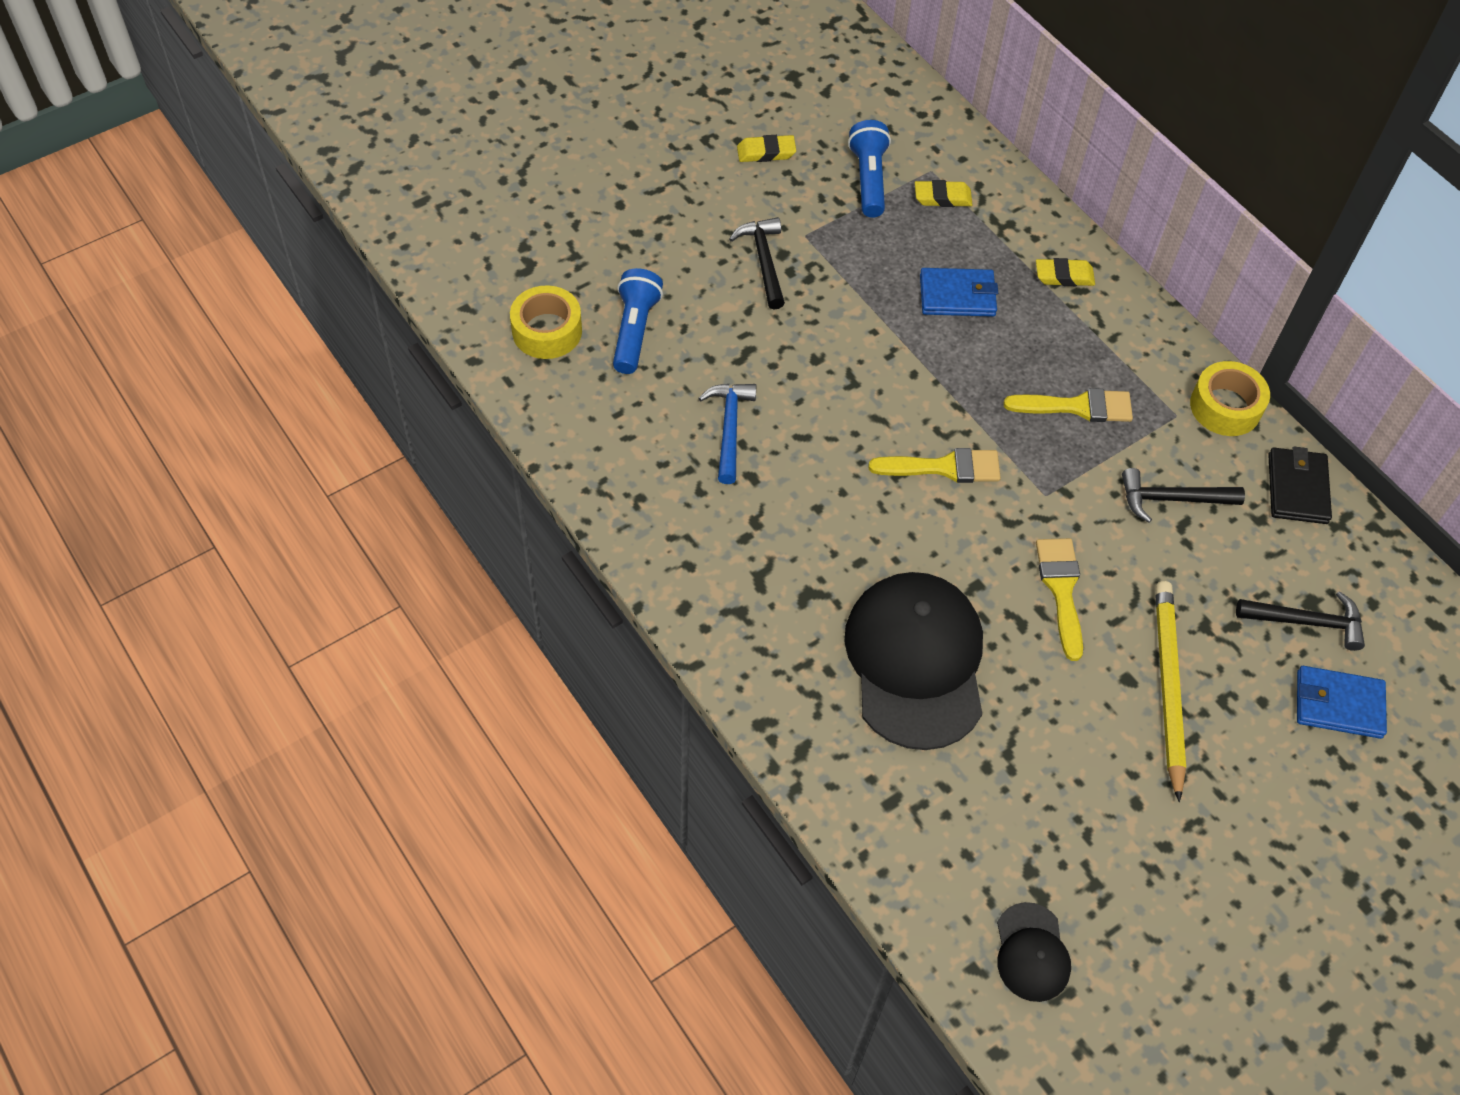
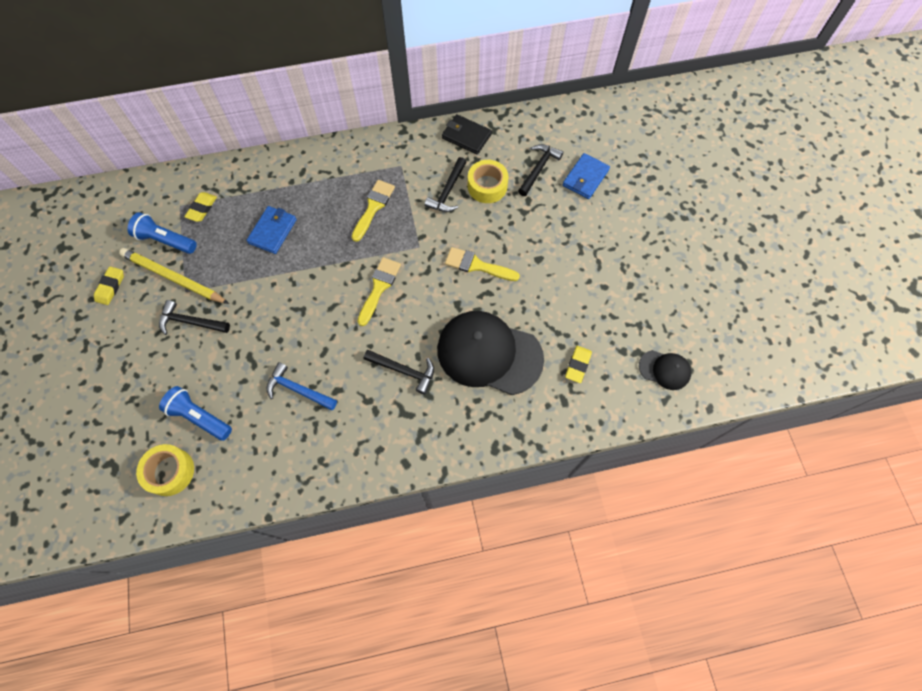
camera: 65 degrees left, 10 degrees up
(826, 552) = (404, 371): none -> black hammer
(1064, 276) = (289, 175): yellow eraser -> yellow eraser (578, 365)
(1168, 687) = (549, 244): yellow pencil -> yellow pencil (173, 278)
(1225, 407) = (406, 142): yellow tape -> yellow tape (487, 186)

